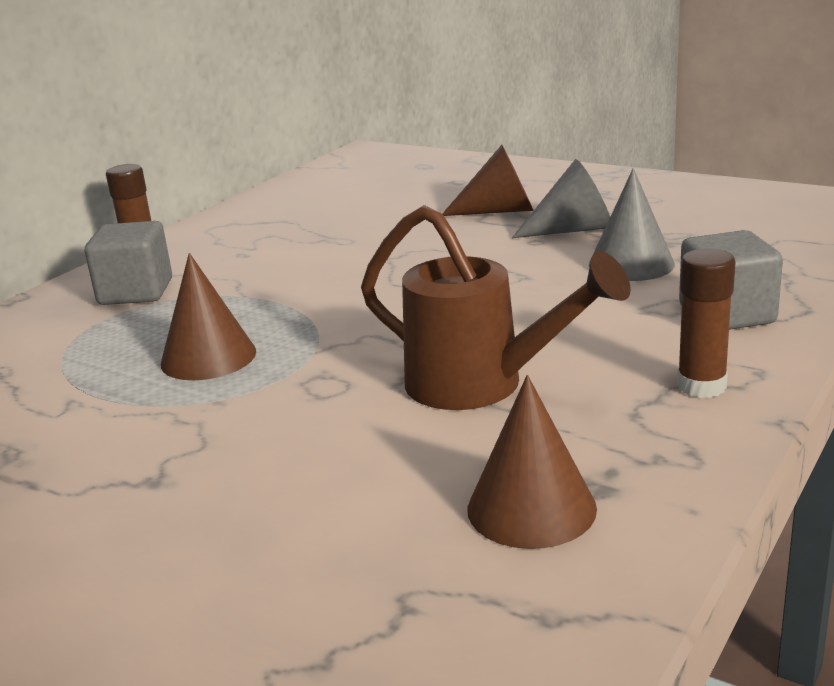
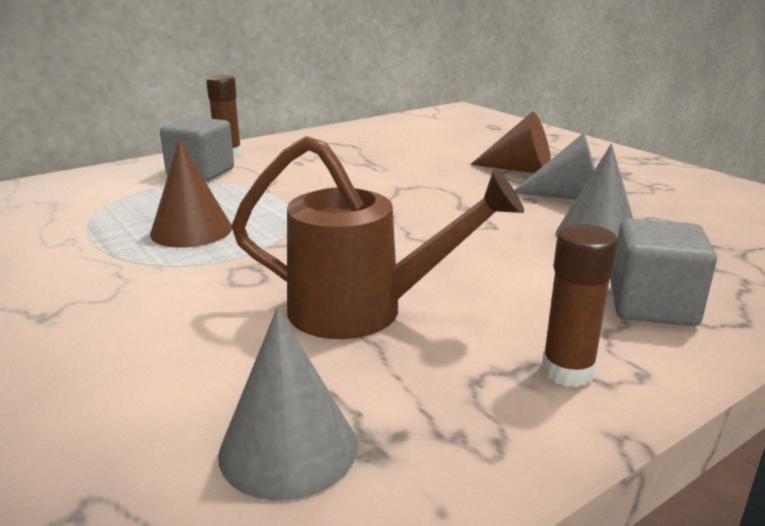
camera: 20 degrees right, 0 degrees up
(481, 385) = (365, 311): brown watering can -> brown watering can turned 45 degrees counterclockwise
(531, 508) = (288, 448): brown cone -> grey cone

